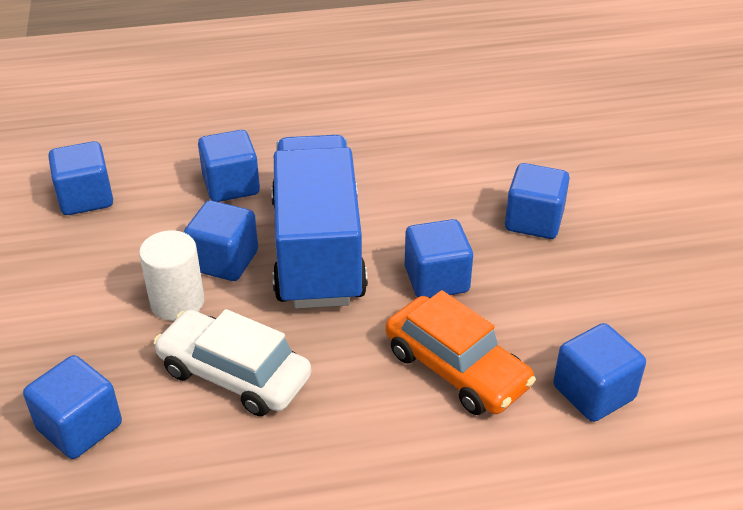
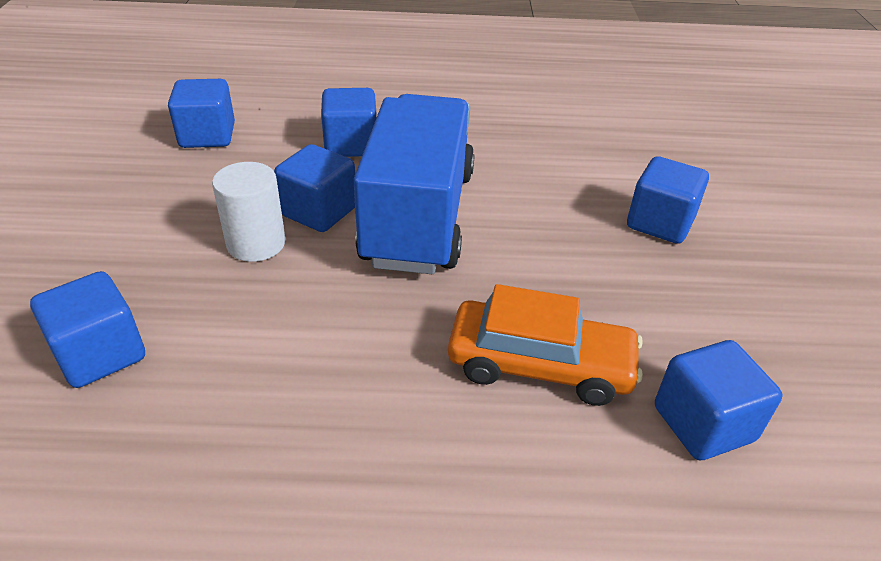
camera: 10 degrees right, 0 degrees up
(234, 374) = (287, 327): white car -> none
(436, 279) = (539, 265): blue cube -> none
(456, 368) = (540, 365): orange car -> orange car turned 45 degrees counterclockwise

